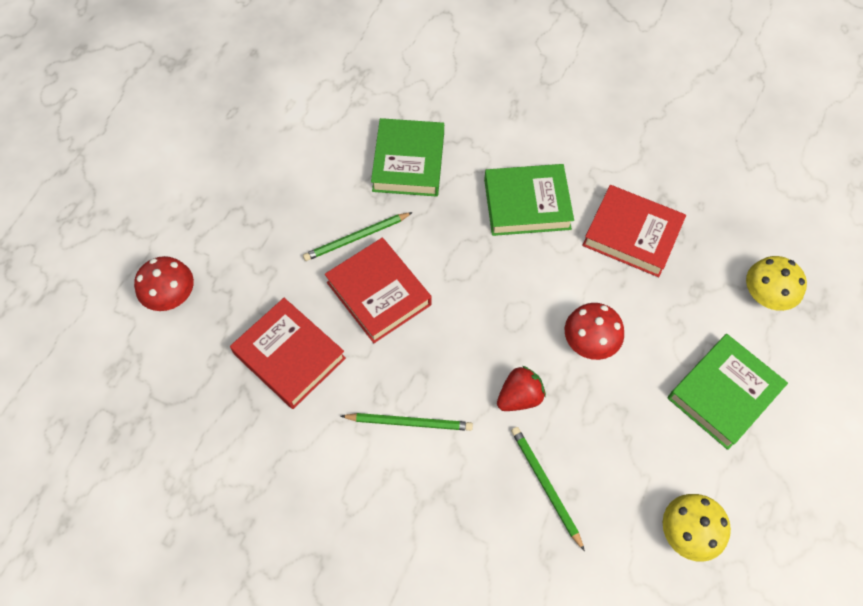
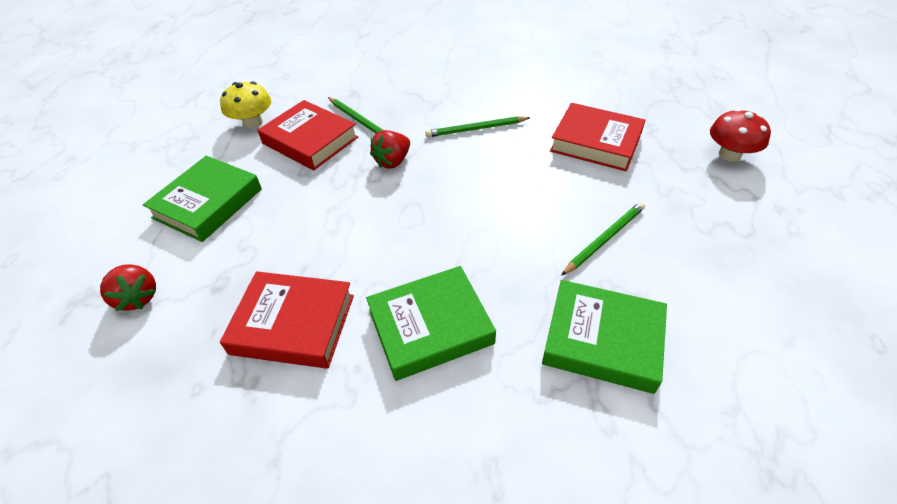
camera: 165 degrees right, 15 degrees down
(378, 293) = (551, 199): red book -> red book (310, 140)
(408, 162) = (602, 340): green book -> green book turned 60 degrees counterclockwise
(589, 342) = (335, 211): red mushroom -> none
(766, 295) = (138, 297): yellow mushroom -> red strawberry

